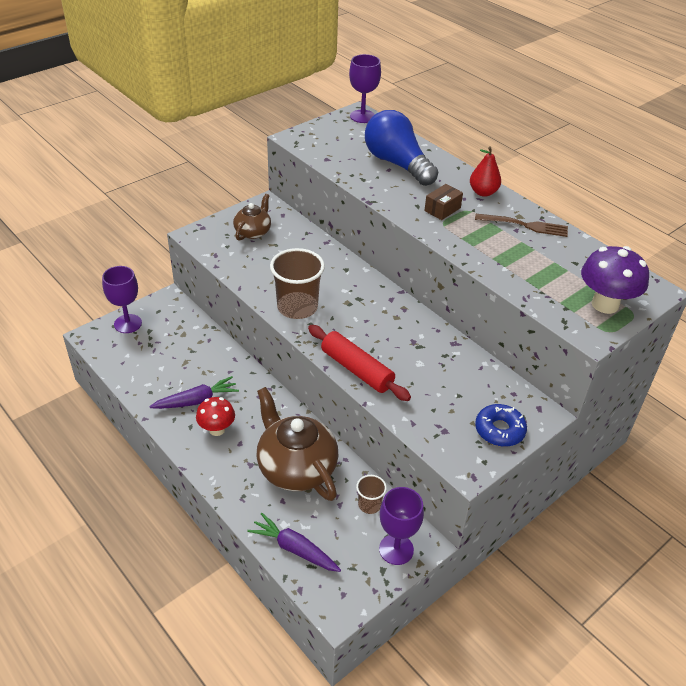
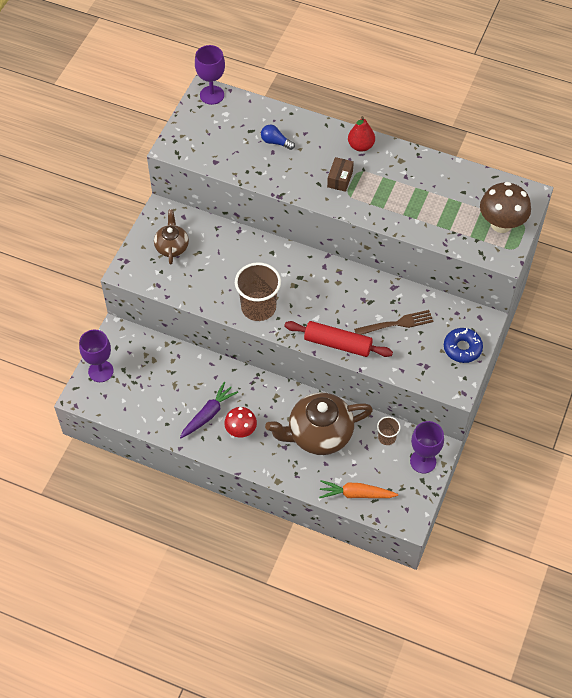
camera: 25 degrees left, 15 degrees up
(294, 549) = (356, 494): purple carrot -> orange carrot
(296, 468) = (319, 434): brown teapot -> brown teapot turned 45 degrees counterclockwise
(397, 164) = (275, 142): blue light bulb -> blue light bulb, size x0.42
(524, 225) = (409, 169): brown fork -> brown fork (396, 324)
(605, 304) = (501, 224): purple mushroom -> brown mushroom

